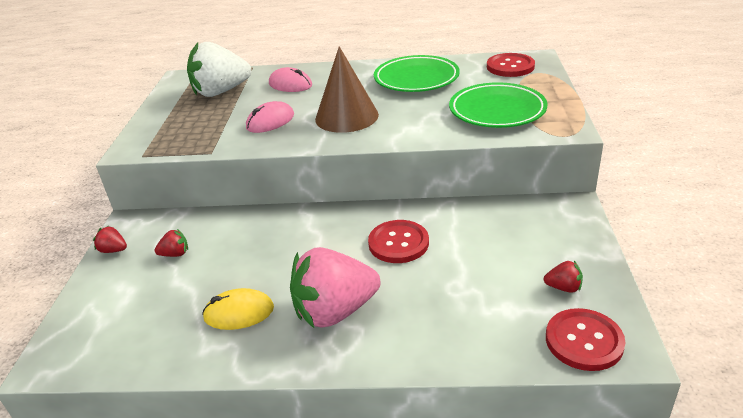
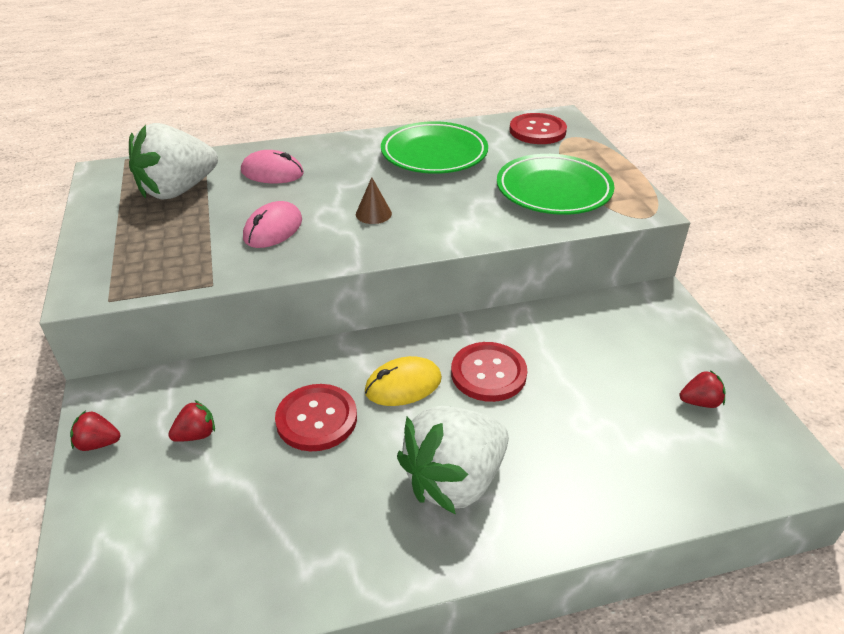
camera: 20 degrees left, 5 degrees up
(239, 312) = (329, 506): yellow mouse -> yellow mouse (403, 385)
(335, 311) = (455, 480): pink strawberry -> white strawberry
(346, 117) = (373, 214): brown cone -> brown cone, size x0.44
(584, 341) = (752, 465): red button -> red button (316, 419)

